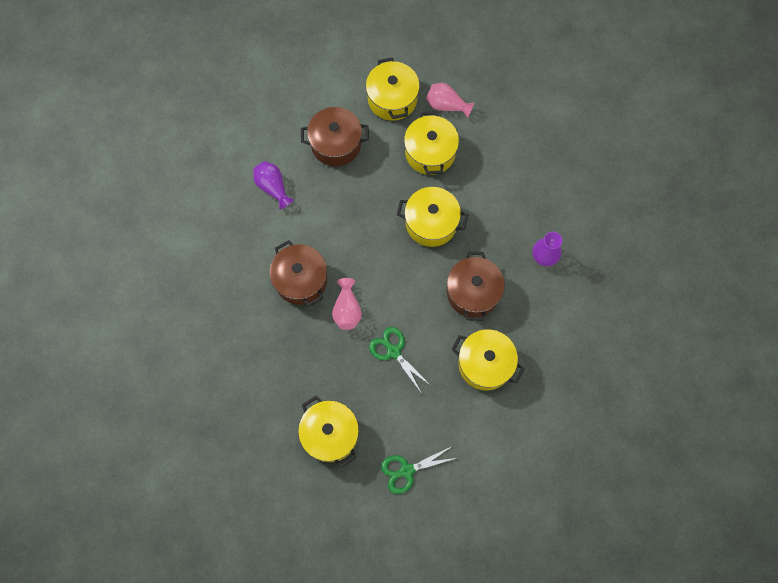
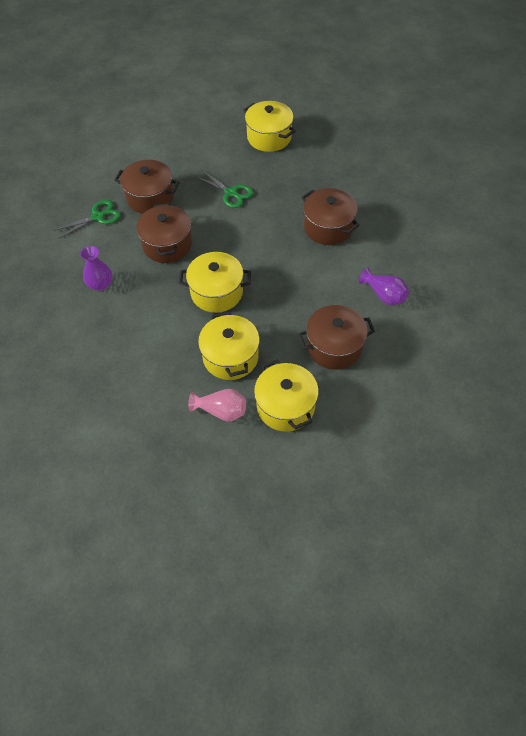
camera: 170 degrees right, 15 degrees down
(347, 310) = (279, 214): pink vase -> none
(406, 470) = (204, 128): green scissors -> green scissors (98, 216)
(485, 364) = (150, 198): yellow pot -> brown pot

